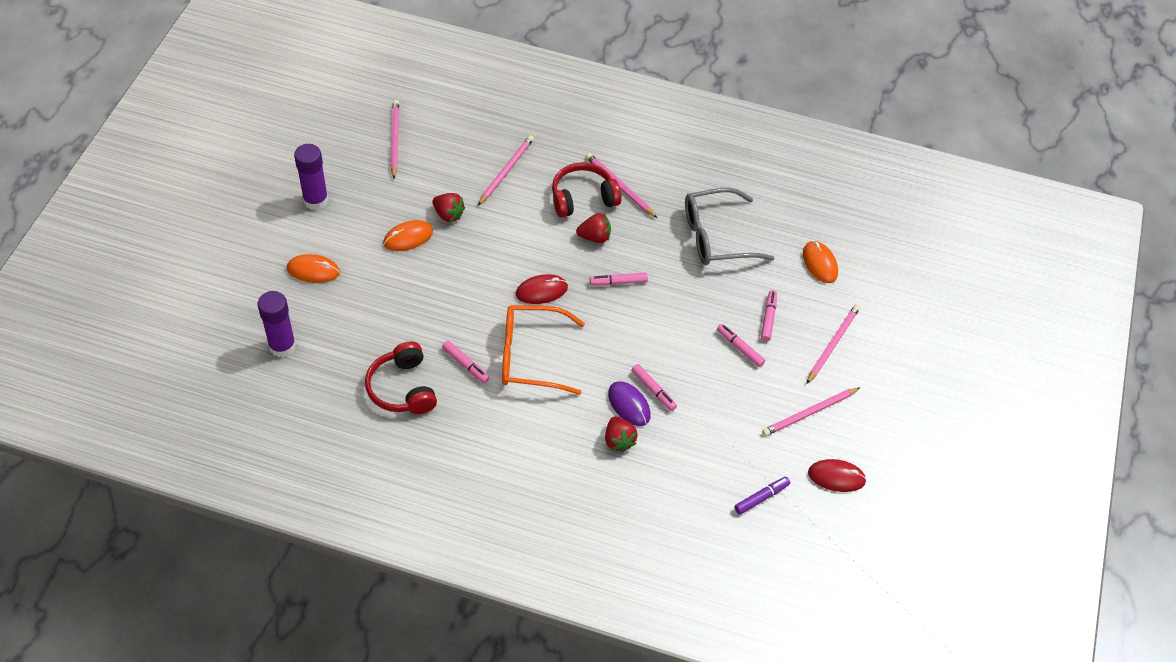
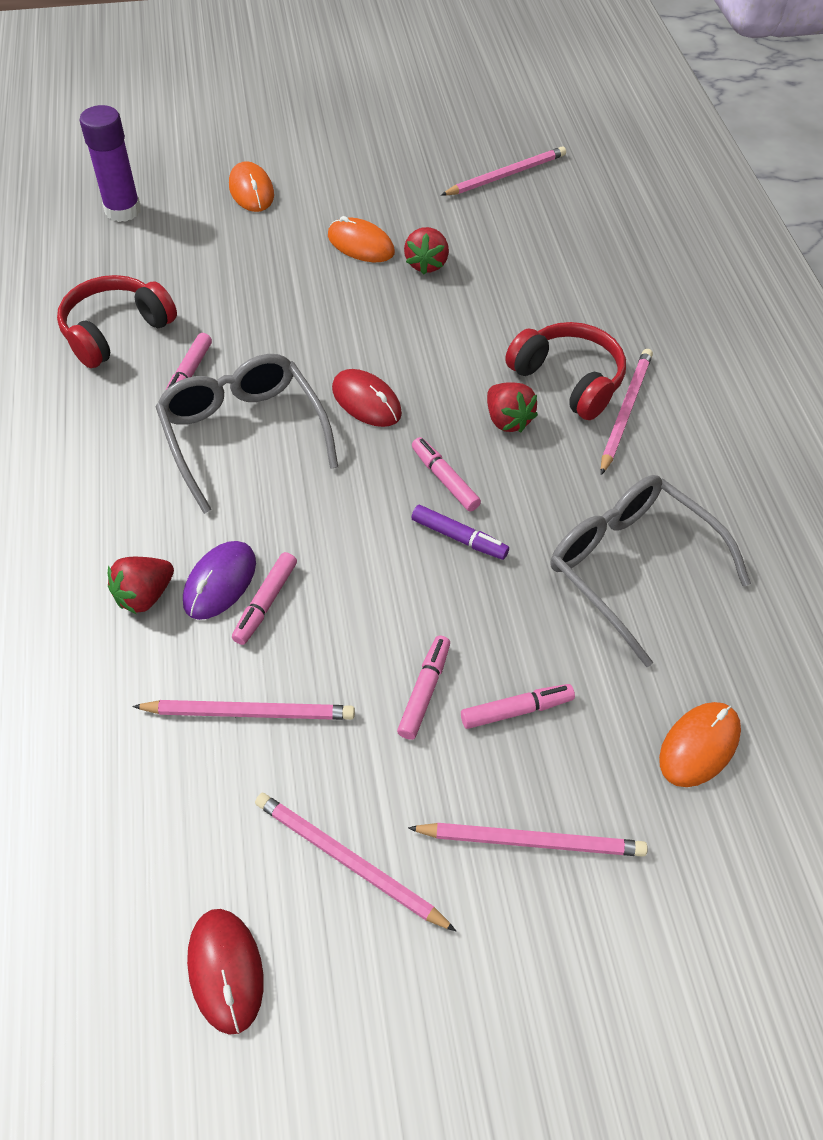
camera: 65 degrees right, 0 degrees up
(315, 200) = (358, 153): purple glue stick -> none
(506, 171) = (546, 287): pink pencil -> pink pencil (249, 712)
(531, 356) = (243, 434): orange glasses -> grey glasses
(761, 498) = (121, 852): purple marker -> purple marker (459, 538)

